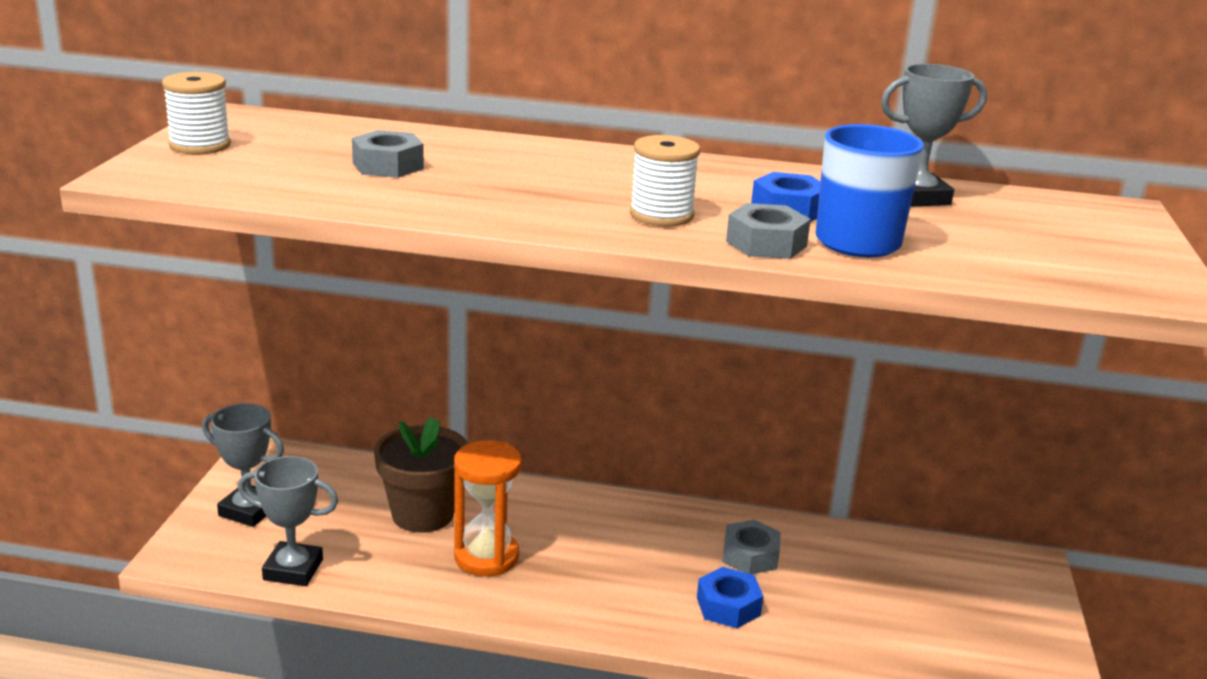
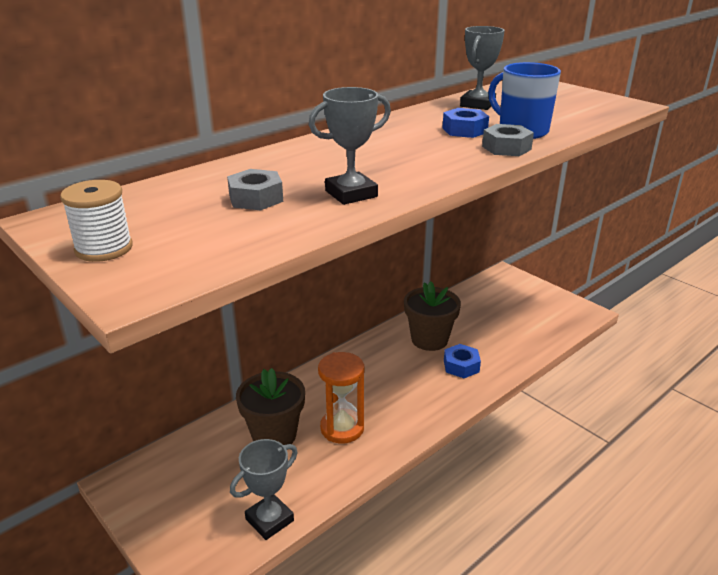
camera: 50 degrees left, 5 degrees up
(249, 510) = (179, 516): grey trophy -> grey trophy (351, 194)
(661, 215) = (440, 156): white spool -> none
(750, 556) = (429, 339): grey nut -> brown flower pot

